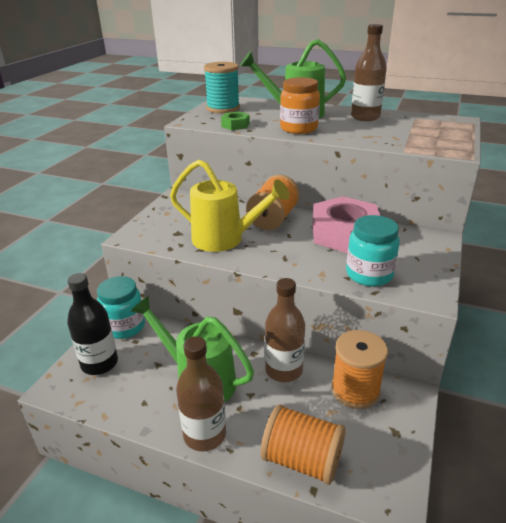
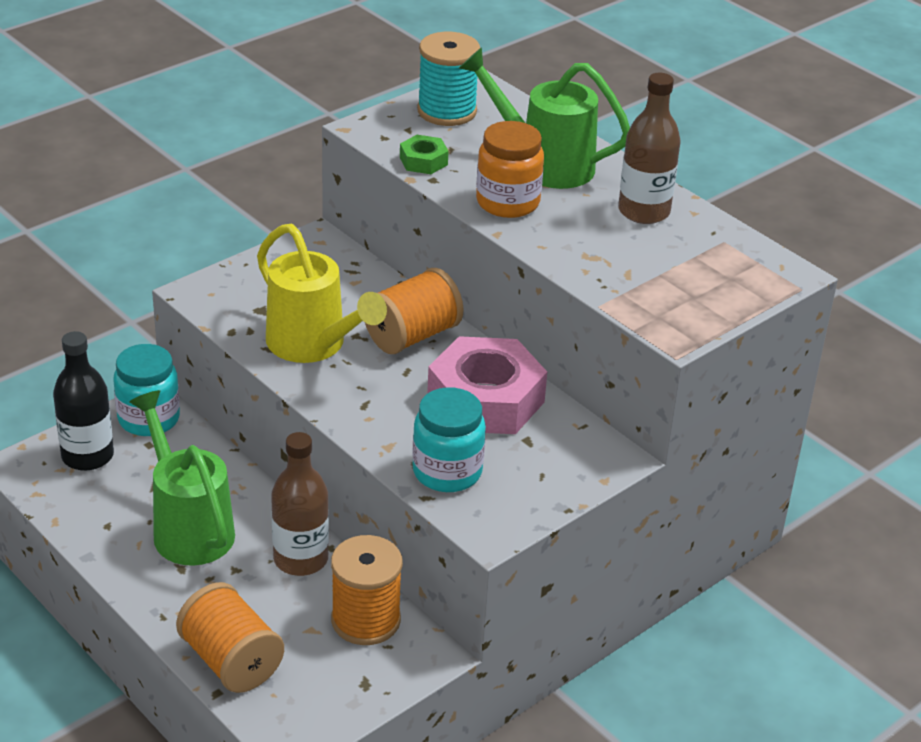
camera: 25 degrees right, 5 degrees up
(205, 434) = (148, 589): brown bottle -> none

